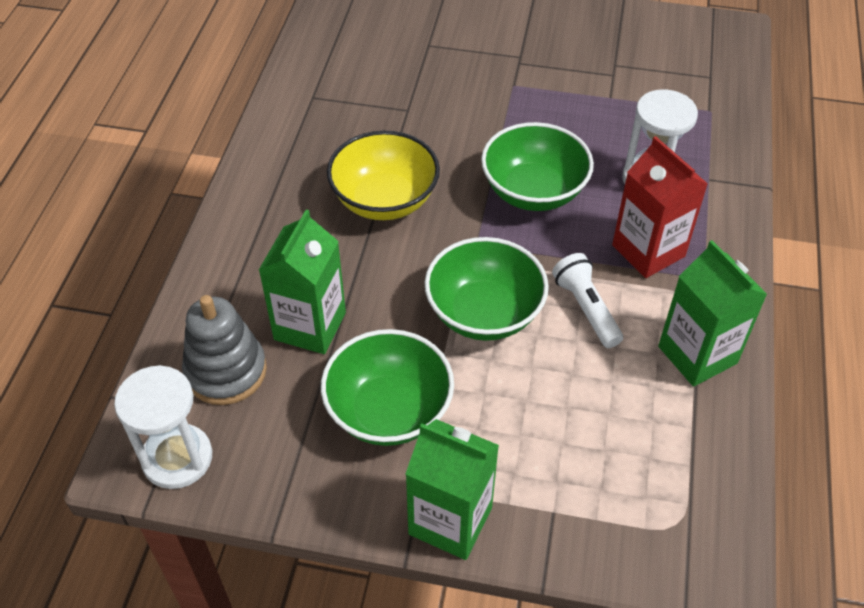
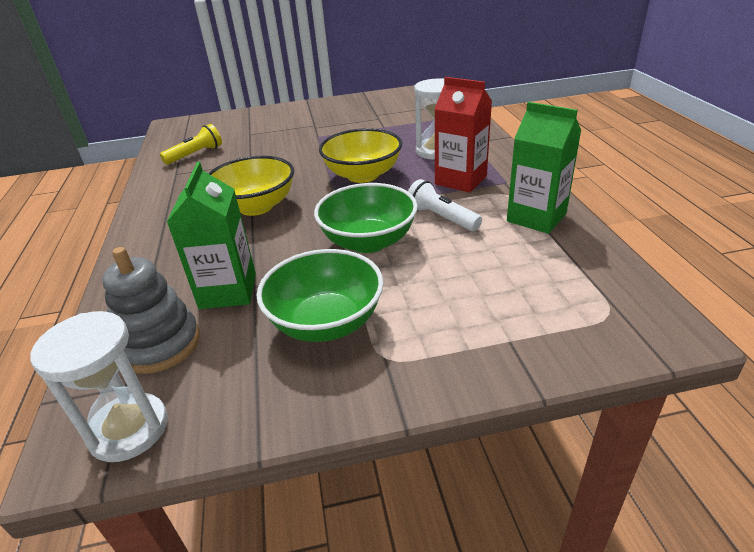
camera: 20 degrees left, 15 degrees down
(347, 66) = (195, 154): none -> yellow flashlight
(450, 521) = (428, 380): green carton -> none
(533, 191) = (363, 175): green bowl -> yellow bowl

